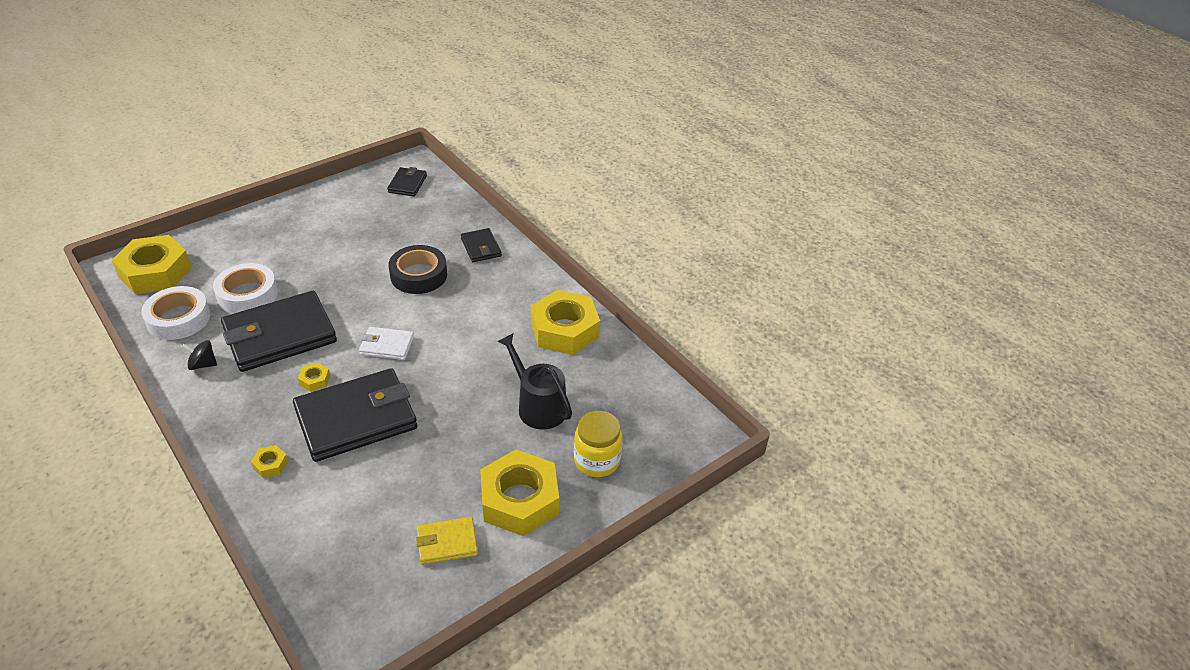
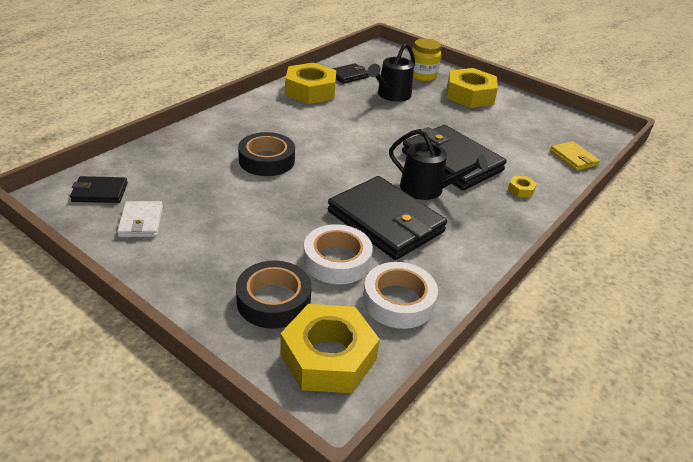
camera: 105 degrees left, 5 degrees down
(203, 364) = (450, 259): black spinning top -> none
(226, 255) = (273, 301): none -> black tape
(315, 380) = (427, 189): yellow nut -> black watering can
(387, 345) = (367, 161): white wallet -> white wallet (141, 222)
(447, 543) = (518, 114): yellow wallet -> yellow wallet (573, 158)
(481, 247) = (215, 134): black wallet -> black wallet (349, 75)

